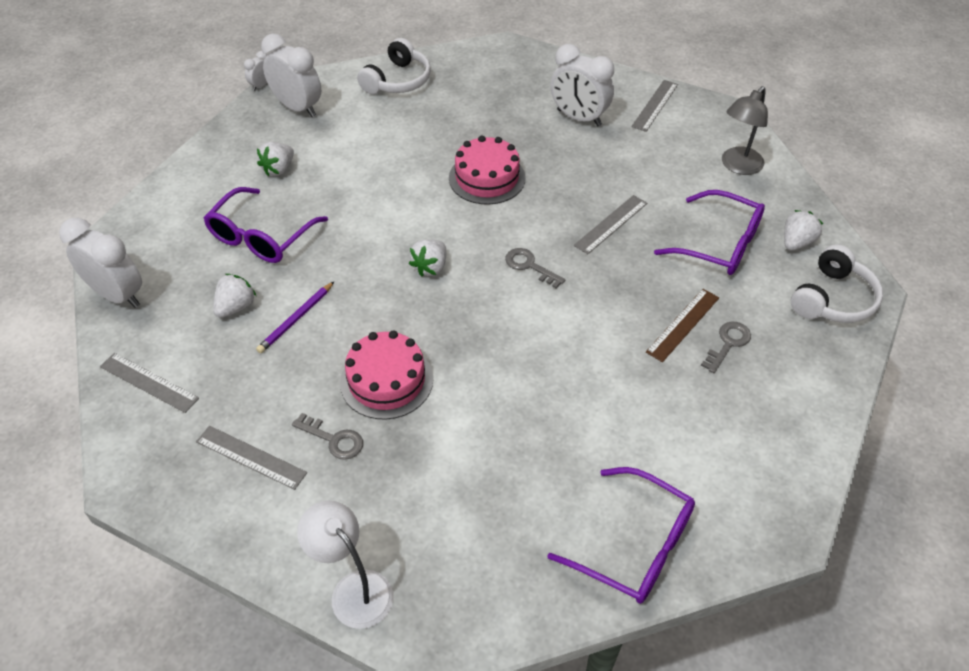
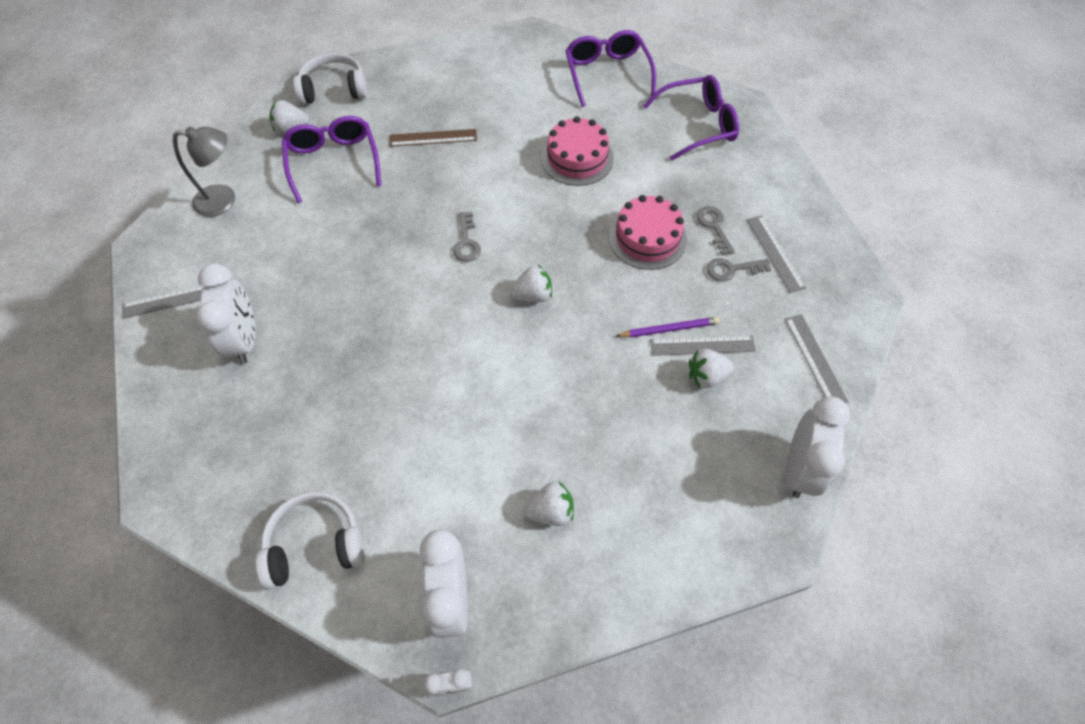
camera: 135 degrees left, 10 degrees up
(118, 295) = (799, 468): white clock -> white clock turned 150 degrees counterclockwise
(261, 236) = (633, 434): purple glasses -> purple glasses (697, 125)
(353, 589) = (766, 149): white lamp -> none
(487, 178) = (396, 341): pink cake -> pink cake (577, 158)
(611, 224) = (372, 228): grey ruler -> grey ruler (702, 345)
(728, 343) = (426, 112): grey key -> grey key (732, 269)

